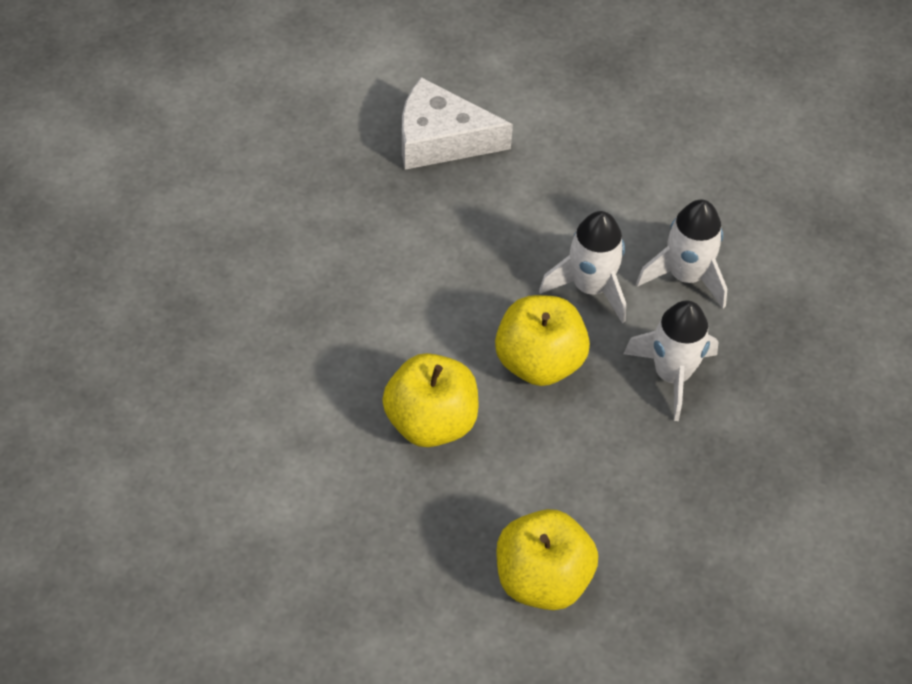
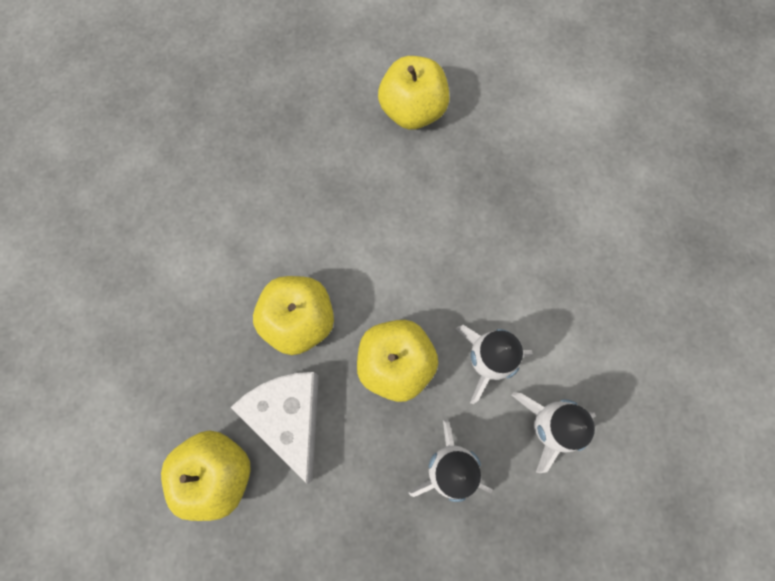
camera: 60 degrees right, 20 degrees up
(273, 198) = (412, 111): none -> yellow apple
(441, 139) = (542, 181): white cheese -> white cheese (289, 416)

